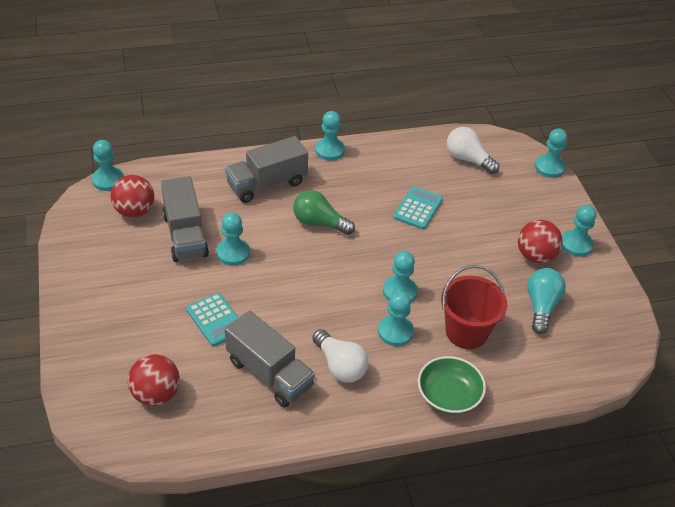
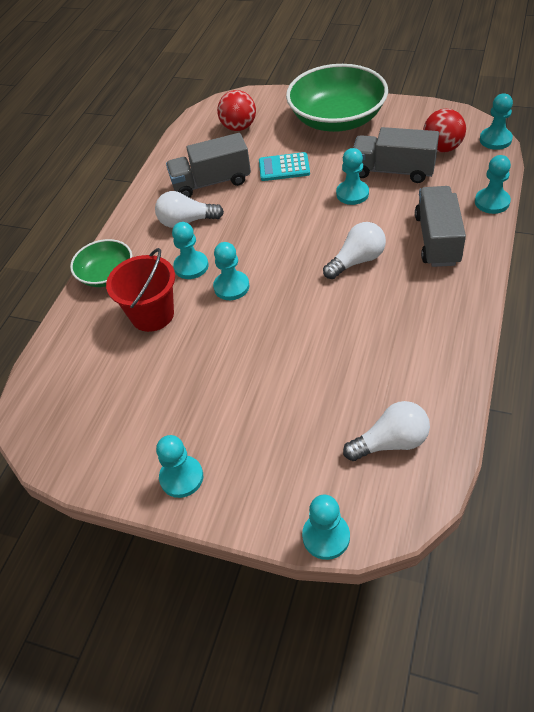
camera: 130 degrees right, 5 degrees up
(109, 306) = (337, 119): none -> green bowl
(319, 223) = (357, 261): green light bulb -> white light bulb
(329, 150) = (472, 307): turquoise pawn -> turquoise pawn (492, 202)
(418, 208) = (331, 349): turquoise calculator -> none
(535, 256) = (194, 423): red ball -> none
(541, 306) = (132, 389): turquoise light bulb -> none

